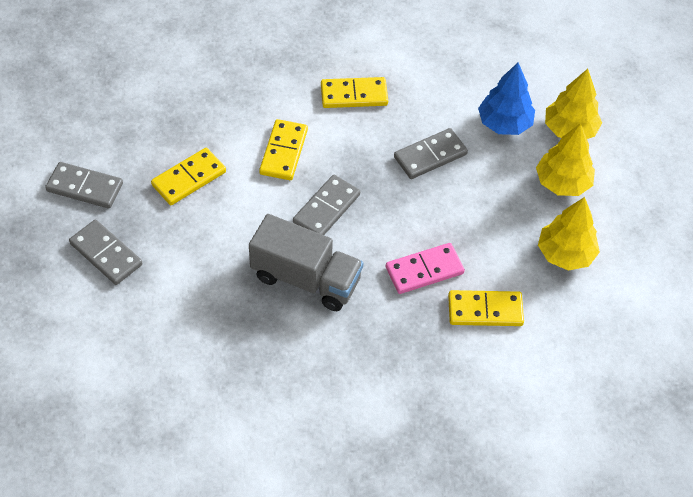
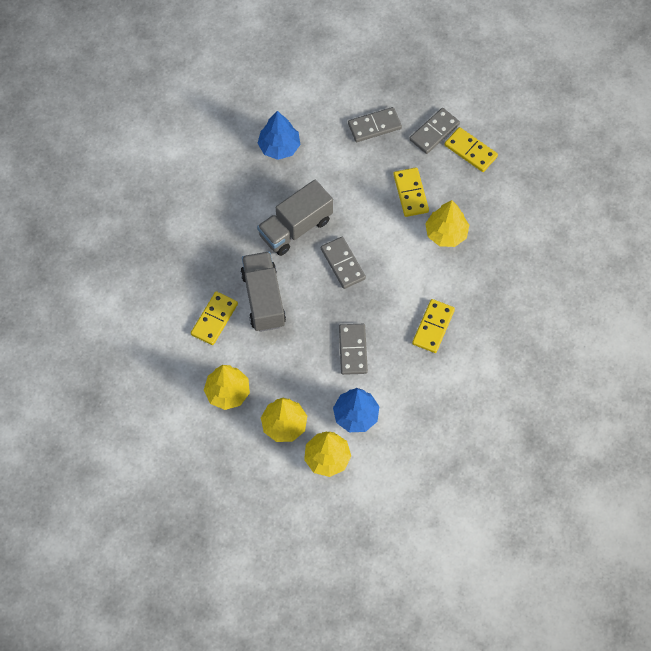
camera: 120 degrees right, 10 degrees up
(193, 350) = (279, 147): none -> blue tree
(226, 125) = (446, 233): none -> yellow tree
(284, 152) = (404, 259): yellow domino -> yellow domino (470, 151)
(424, 270) = (263, 299): pink domino -> grey truck

